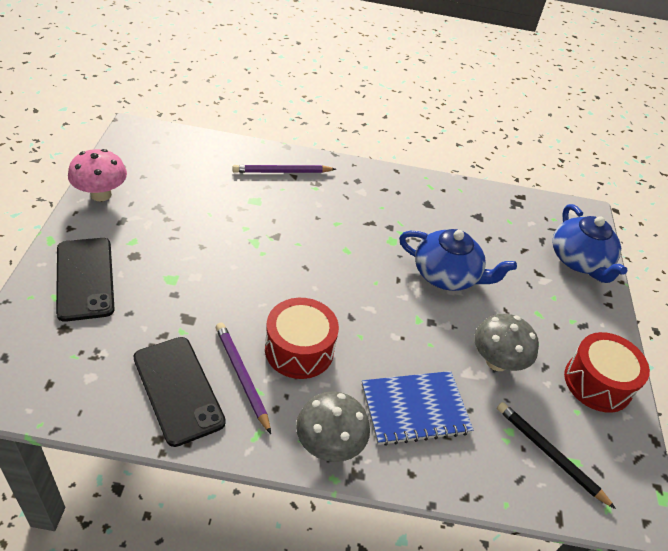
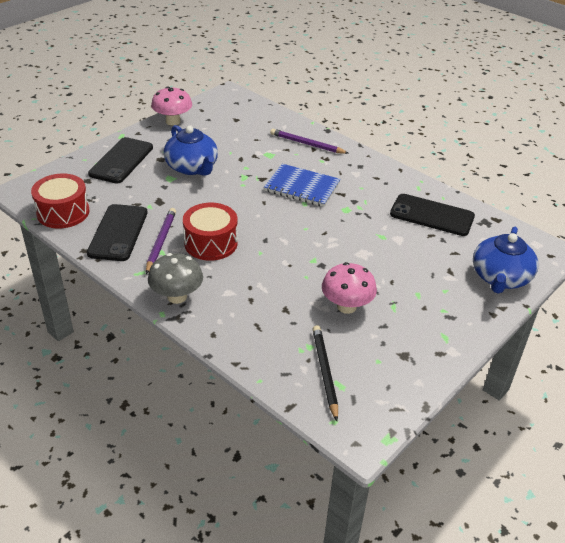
camera: 40 degrees right, 5 degrees down
(415, 409) = (253, 304): blue notebook -> blue notebook (302, 187)
(447, 275) = (366, 244): blue teapot -> blue teapot (192, 167)
(469, 215) = (432, 215): none -> black phone
(496, 361) = (346, 306): grey mushroom -> pink mushroom
(597, 383) = (417, 353): red drum -> red drum (63, 212)

